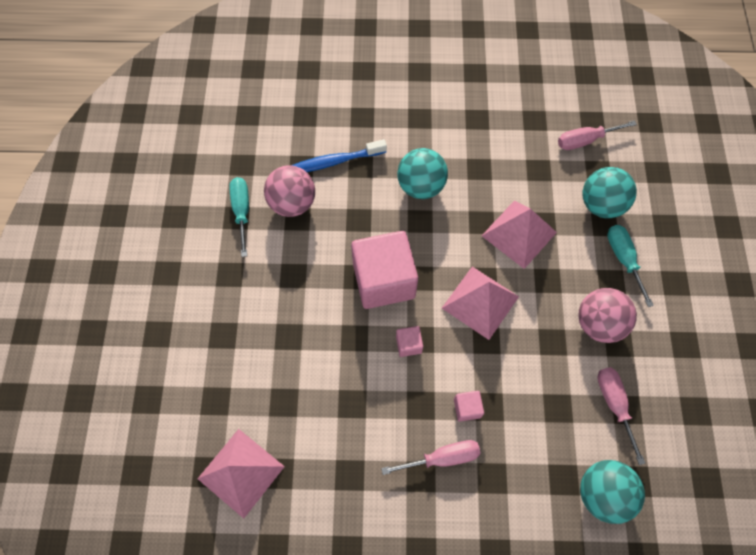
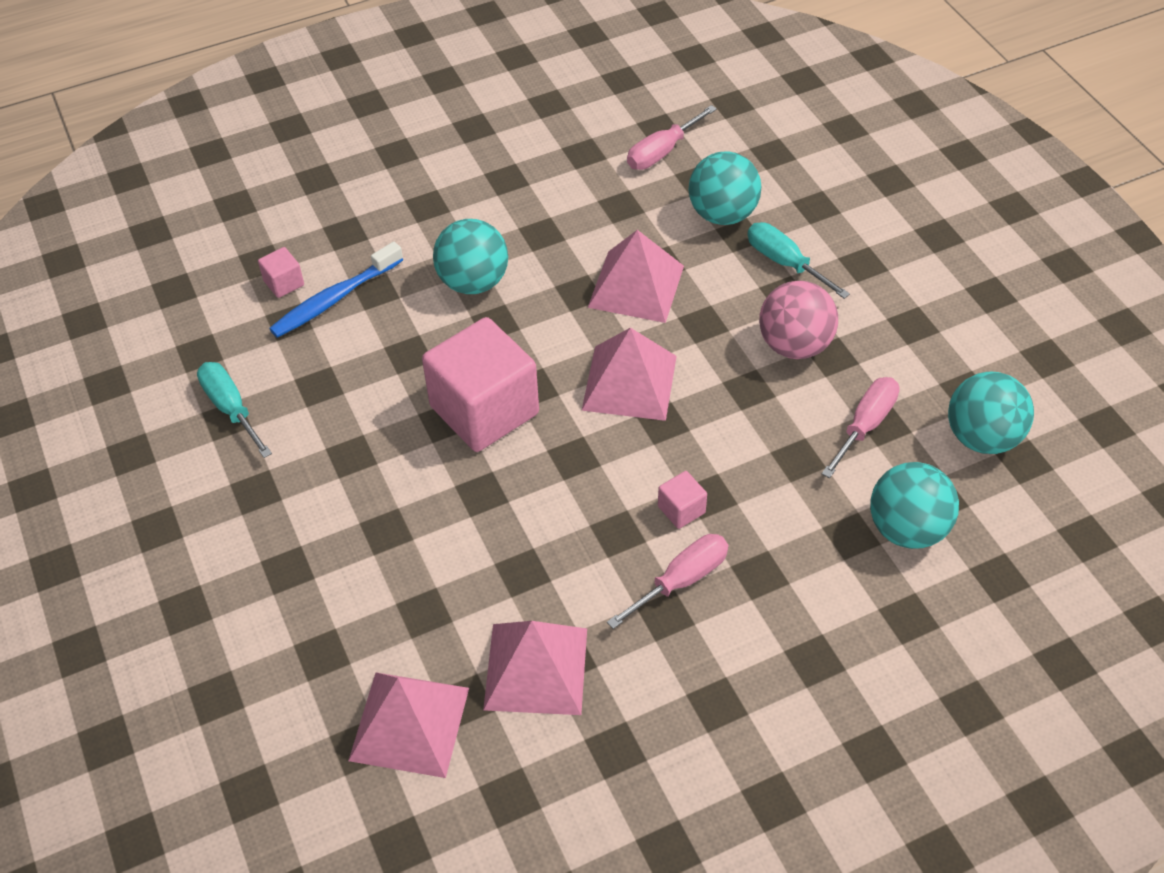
camera: 25 degrees left, 15 degrees down
(292, 203) = (301, 370): pink ball -> none
(328, 473) = (536, 668): none -> pink pyramid
(408, 344) = (561, 470): pink cube -> pink cube (284, 283)
(614, 404) = (865, 425): pink screwdriver -> pink screwdriver turned 75 degrees clockwise
(687, 451) = (982, 437): none -> turquoise ball

